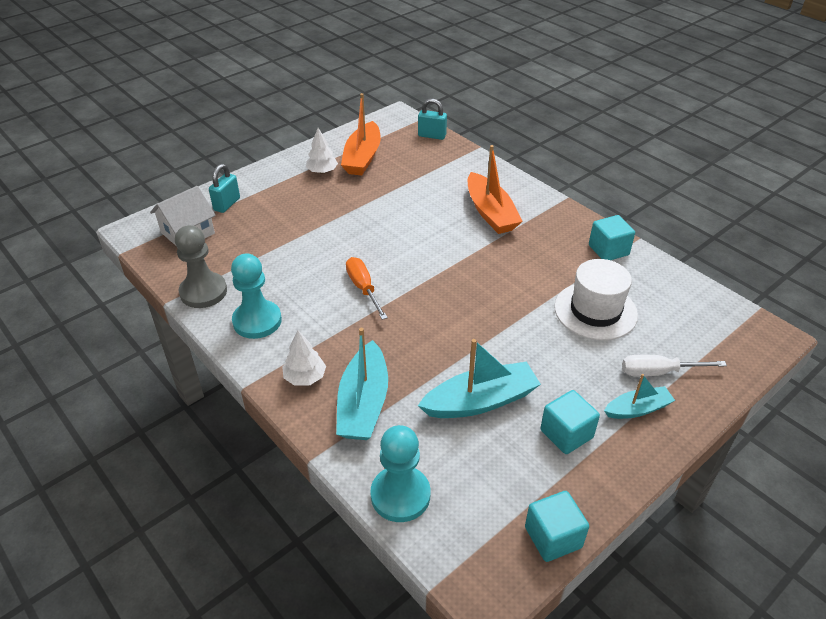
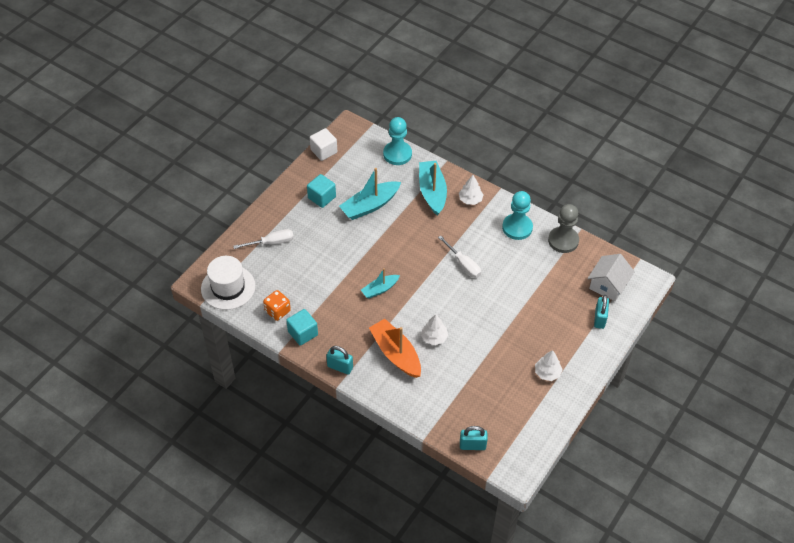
camera: 165 degrees right, 10 degrees up
(362, 158) = (522, 398): orange boat -> none
(363, 288) = (463, 264): orange screwdriver -> white screwdriver
(438, 219) = (434, 337): none -> white tree
(553, 537) = (324, 151): turquoise cube -> white cube
(562, 212) = (340, 367): none -> turquoise padlock
(595, 311) = (310, 278): white hat -> white hat (228, 287)
(637, 409) = (284, 218): turquoise boat -> turquoise boat (380, 289)
(644, 279) = (277, 311): none -> orange dice

